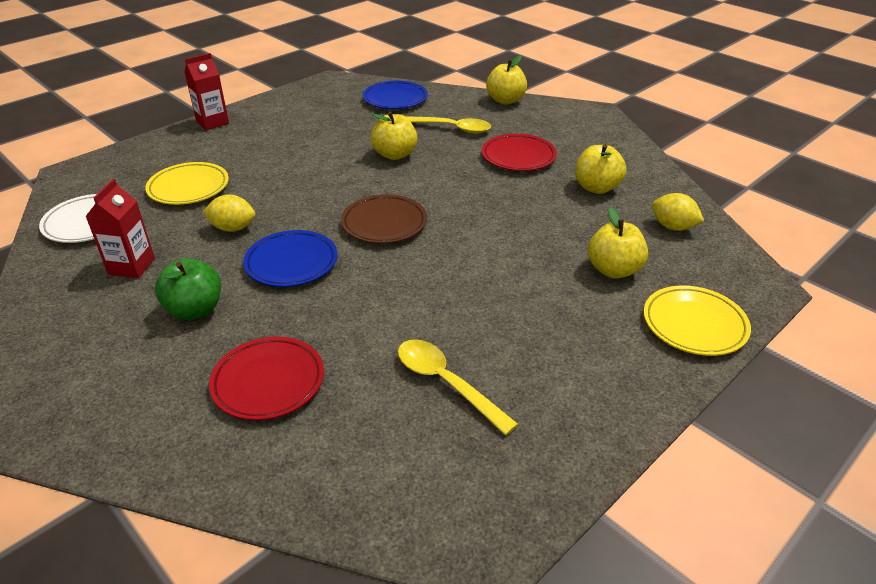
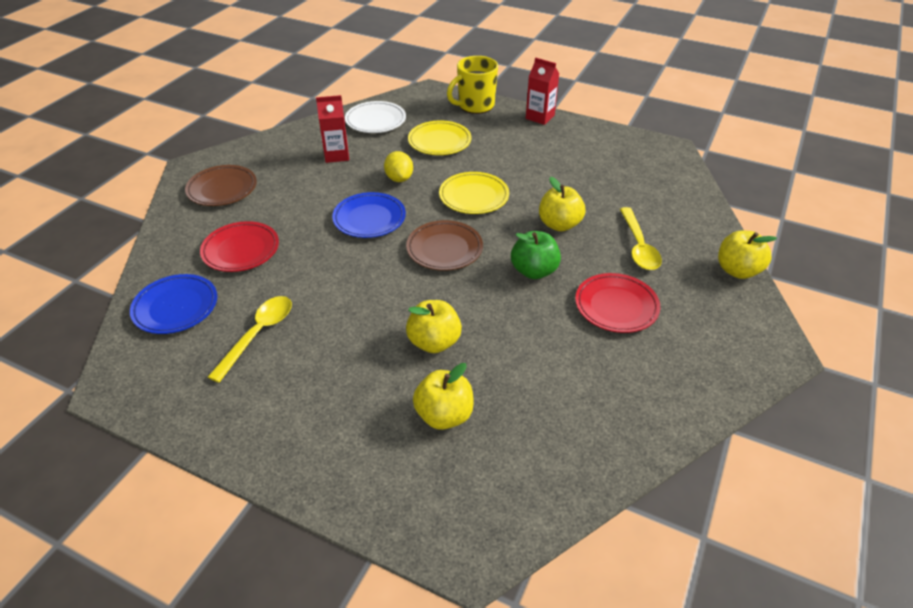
camera: 70 degrees right, 5 degrees up
(100, 388) = (222, 189): none -> brown plate
(143, 151) = (475, 105): none -> yellow mug
(195, 310) = (302, 196): green apple -> green apple (534, 271)
(395, 99) = (667, 195): blue plate -> blue plate (176, 307)
(596, 188) = (593, 380): yellow apple -> yellow apple (434, 342)
(673, 227) = (550, 458): yellow lemon -> none
(694, 325) = (379, 491): yellow plate -> yellow plate (474, 197)

